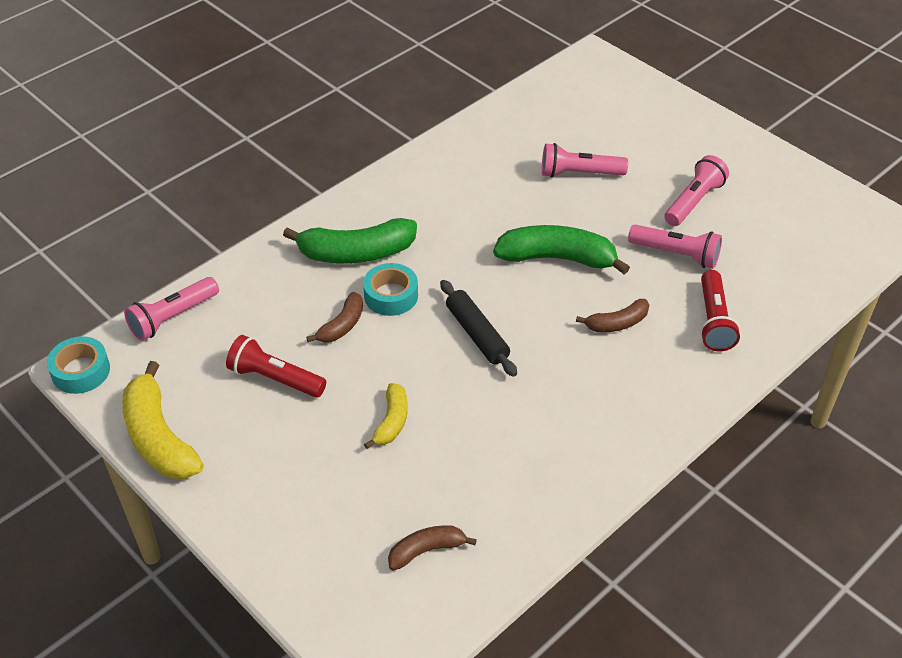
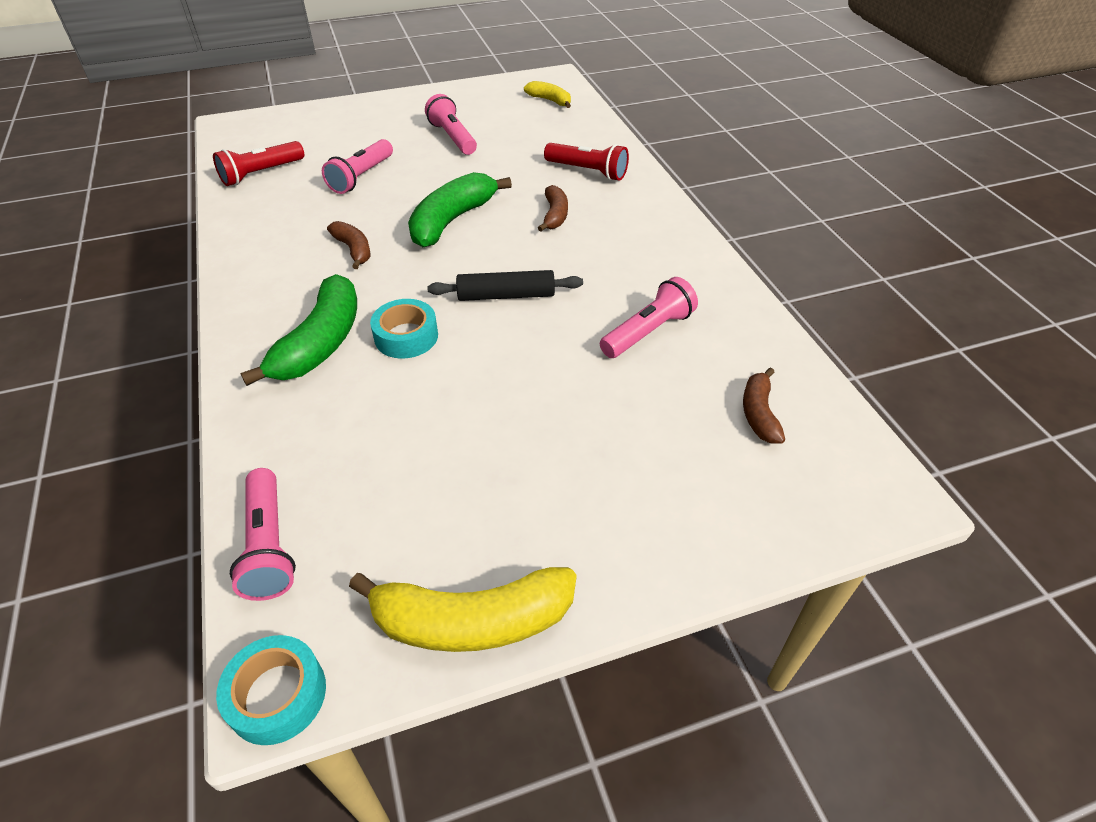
camera: 65 degrees left, 0 degrees up
(275, 378) = (454, 467): red flashlight -> red flashlight (261, 174)
(342, 326) = (418, 386): brown banana -> brown banana (354, 250)
(391, 421) = (580, 388): yellow banana -> yellow banana (550, 100)
(676, 254) = (503, 164): pink flashlight -> pink flashlight (648, 332)

